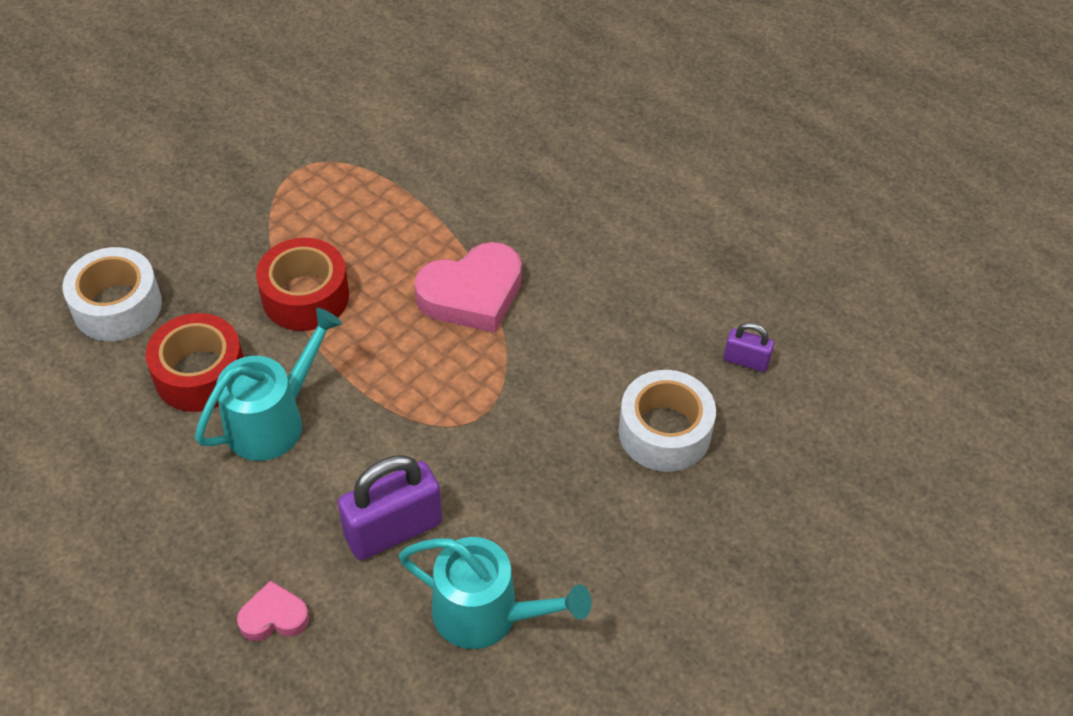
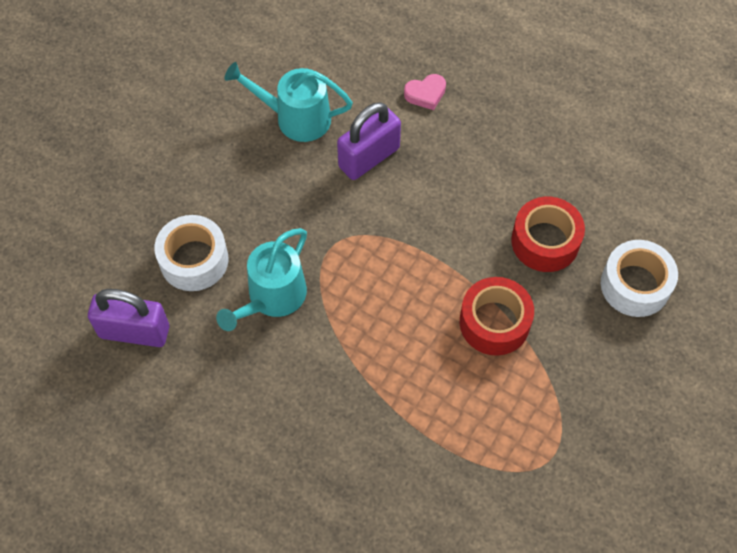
camera: 170 degrees right, 10 degrees up
(272, 420) = (478, 216): turquoise watering can -> turquoise watering can (272, 297)
(472, 294) = (362, 351): pink heart -> none
(746, 361) = (134, 331): purple padlock -> purple padlock, size x1.94

